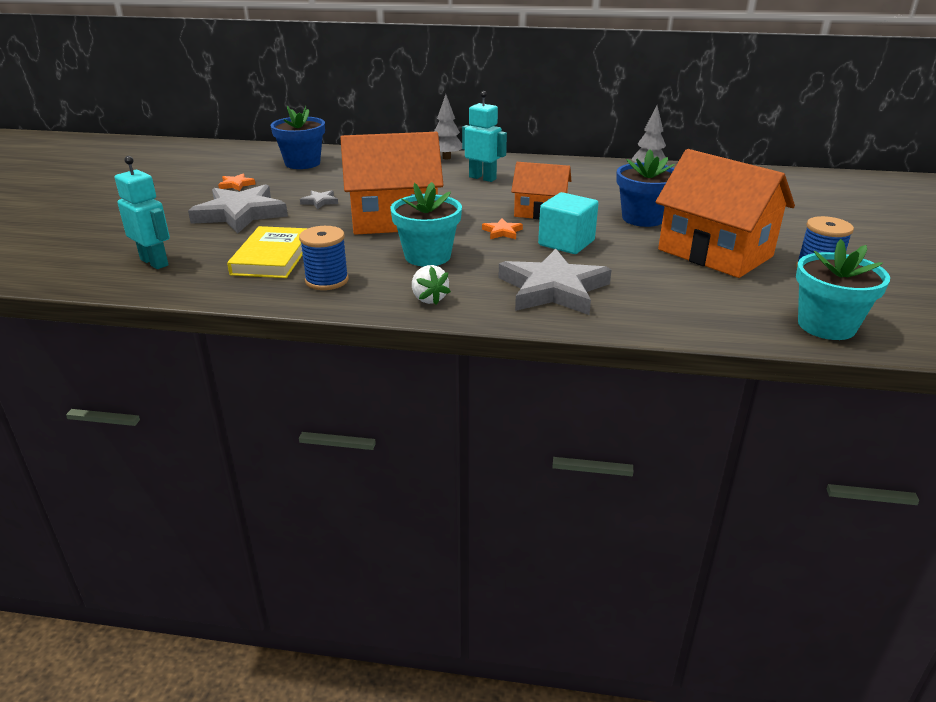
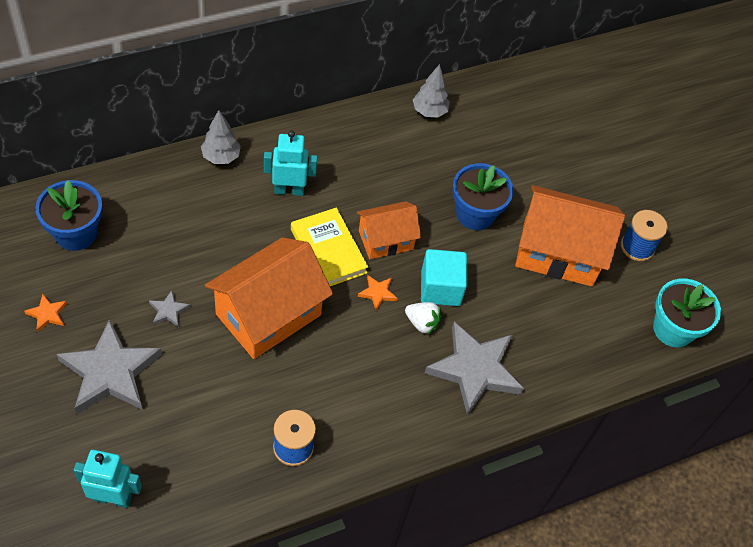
camera: 40 degrees left, 25 degrees up
(272, 257) = (214, 434): yellow book -> yellow book (328, 251)
(427, 256) = (345, 366): turquoise flower pot -> none
(429, 299) = (394, 432): white strawberry -> white strawberry (422, 323)

